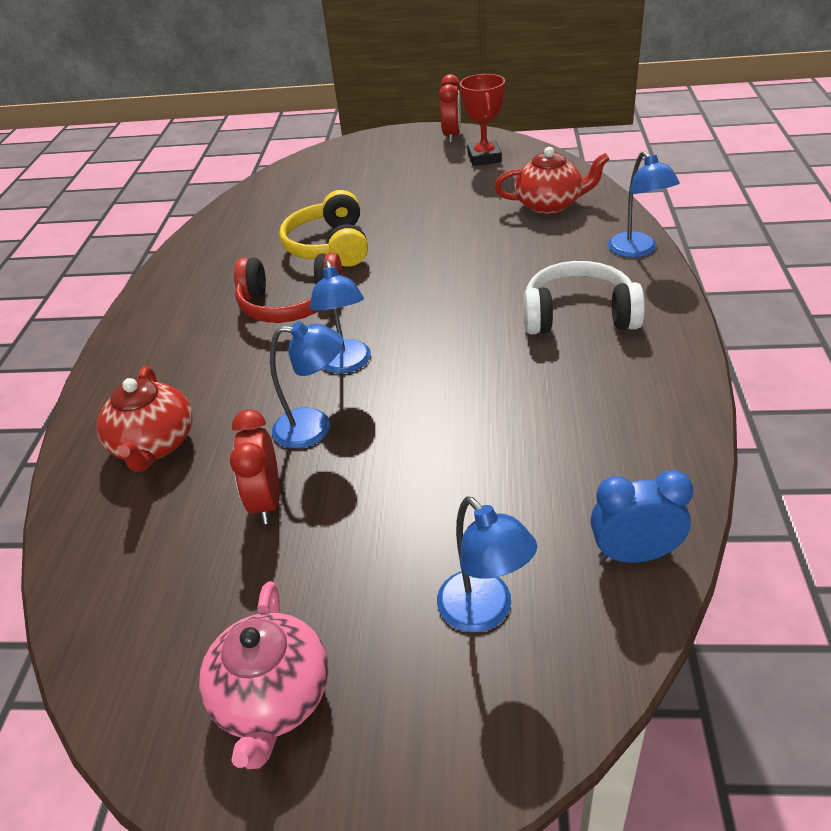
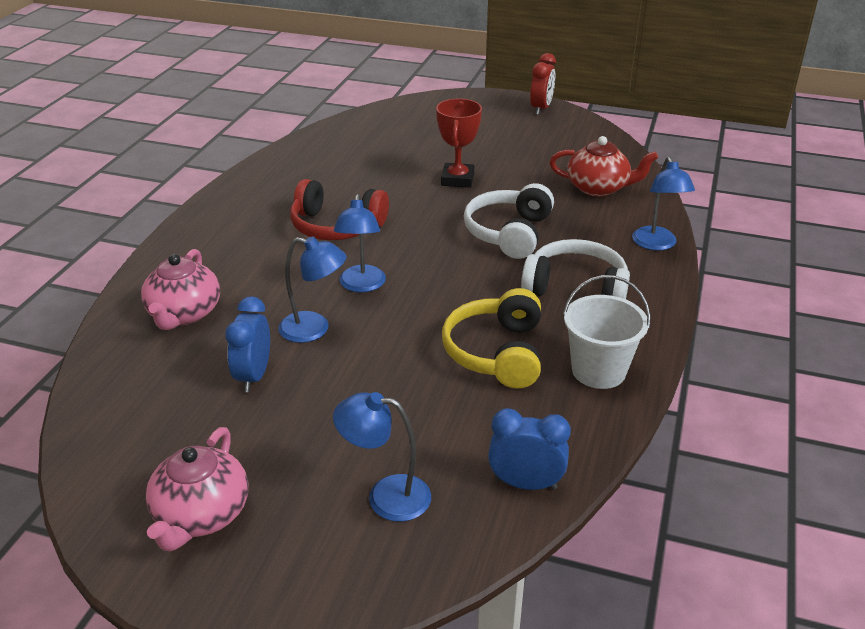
camera: 10 degrees right, 5 degrees down
(154, 445) = (184, 314): red teapot -> pink teapot
(266, 501) = (253, 376): red clock -> blue clock
(330, 246) = (390, 185): yellow headphones -> yellow headphones (497, 352)
(480, 271) = (509, 233): none -> white headphones
(484, 158) = (560, 134): red trophy -> red trophy (457, 179)
(484, 612) = (386, 496): blue lamp -> blue lamp turned 120 degrees clockwise
(647, 401) = (598, 371): none -> white bucket

